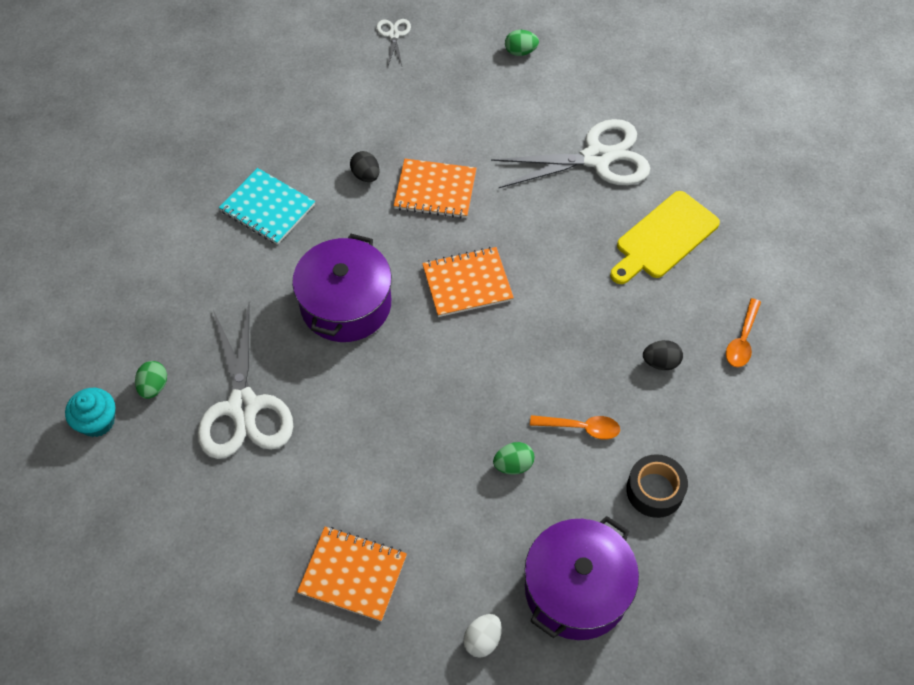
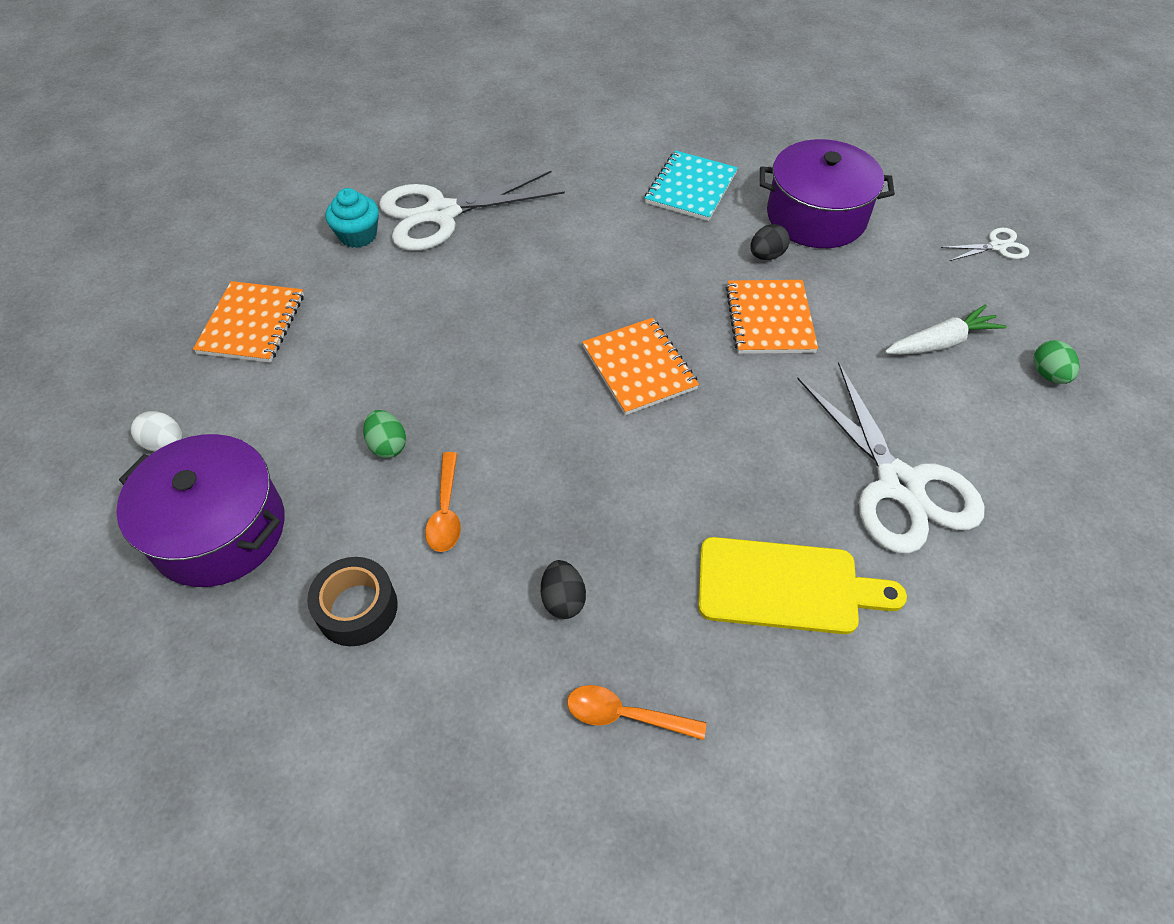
camera: 80 degrees right, 5 degrees down
(97, 421) = (416, 127): turquoise cupcake -> turquoise cupcake (358, 235)
(154, 386) = (457, 153): green egg -> none
(346, 304) = (582, 267): purple pot -> purple pot (816, 216)
(480, 97) = (941, 342): none -> white carrot
(664, 238) = (786, 586): yellow cutting board -> yellow cutting board turned 150 degrees clockwise

